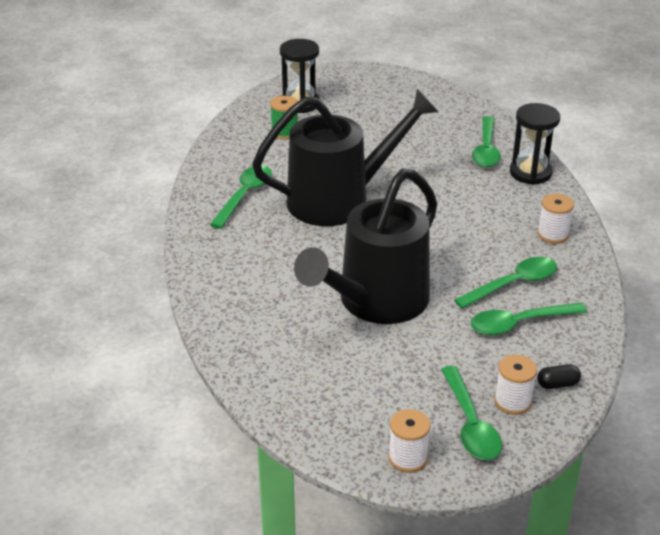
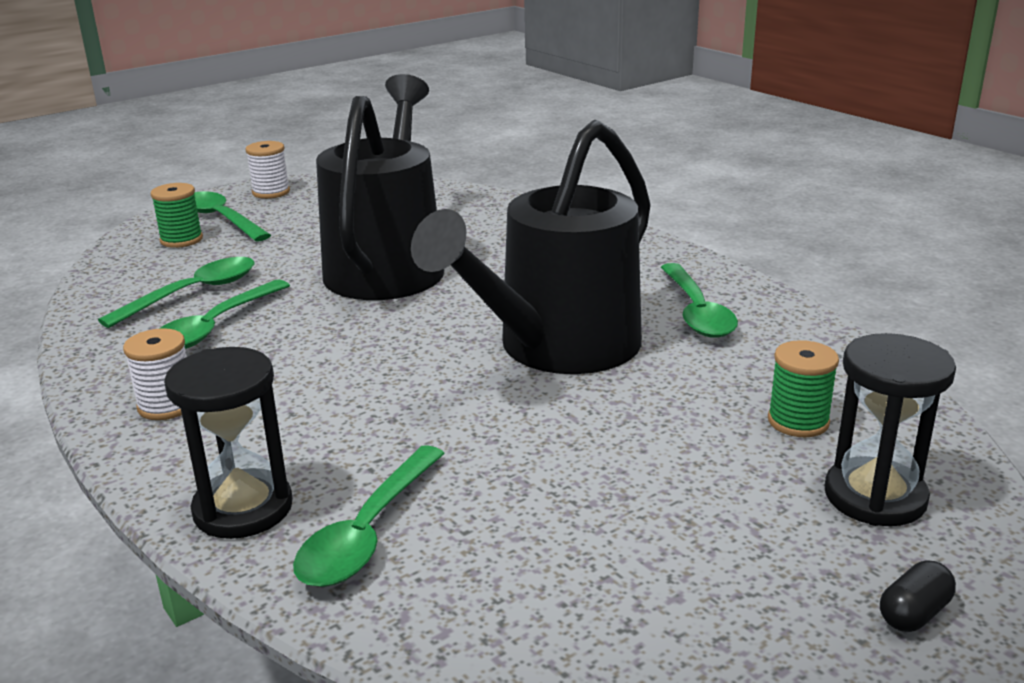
camera: 150 degrees right, 10 degrees down
(486, 149) = (368, 532): green spoon -> green spoon turned 135 degrees counterclockwise
(513, 401) = (181, 240): white spool -> green spool
(557, 384) = (132, 261): black capsule -> black capsule (914, 613)

